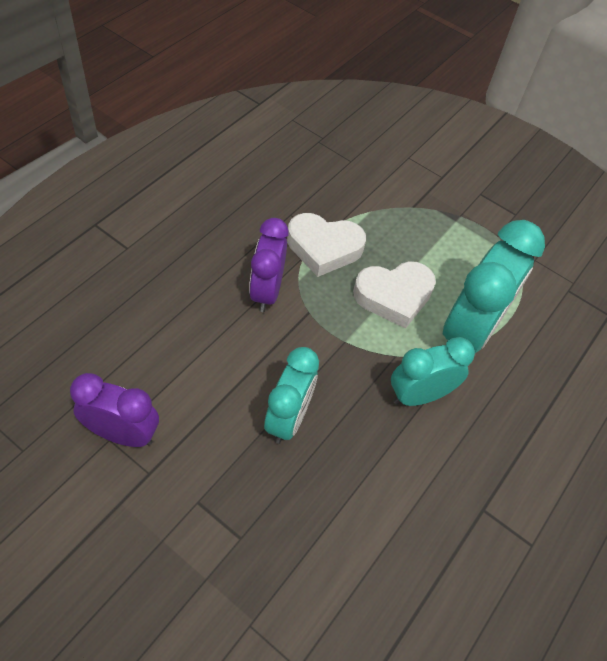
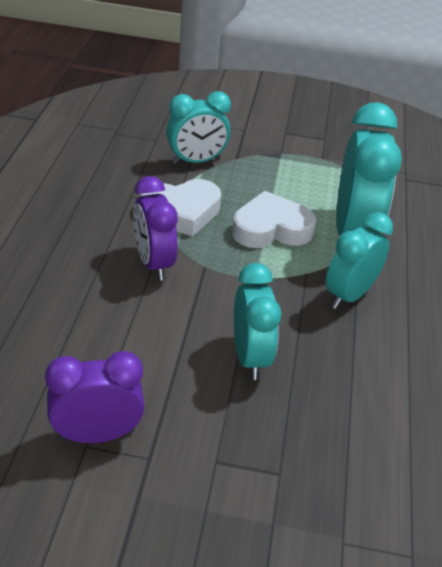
camera: 25 degrees left, 15 degrees down
(372, 197) = (196, 161): none -> turquoise clock
(394, 296) = (271, 229): white heart -> white heart turned 150 degrees counterclockwise

